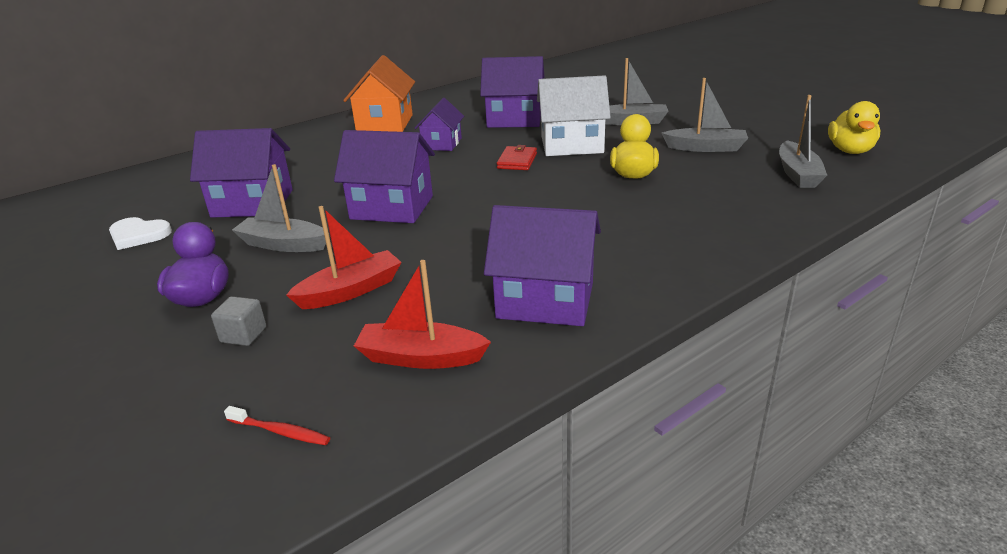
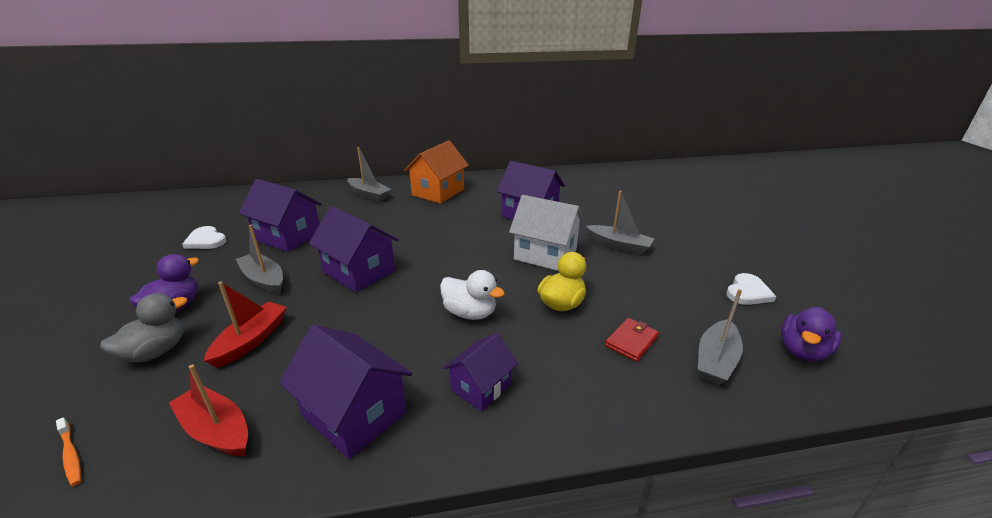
camera: 25 degrees right, 0 degrees up
(243, 335) = (155, 352): grey cube -> grey duck
(280, 431) = (71, 455): red toothbrush -> orange toothbrush
(350, 291) = (251, 340): red boat -> red boat turned 60 degrees counterclockwise
(442, 144) = (454, 222): purple house -> purple house (481, 387)
(517, 161) = (488, 257): red wallet -> red wallet (631, 341)
(556, 204) = (470, 313): none -> white duck
(705, 148) = (655, 296): grey boat -> grey boat (369, 195)
(774, 126) = (748, 292): none -> white heart
(850, 151) = (802, 351): yellow duck -> purple duck

